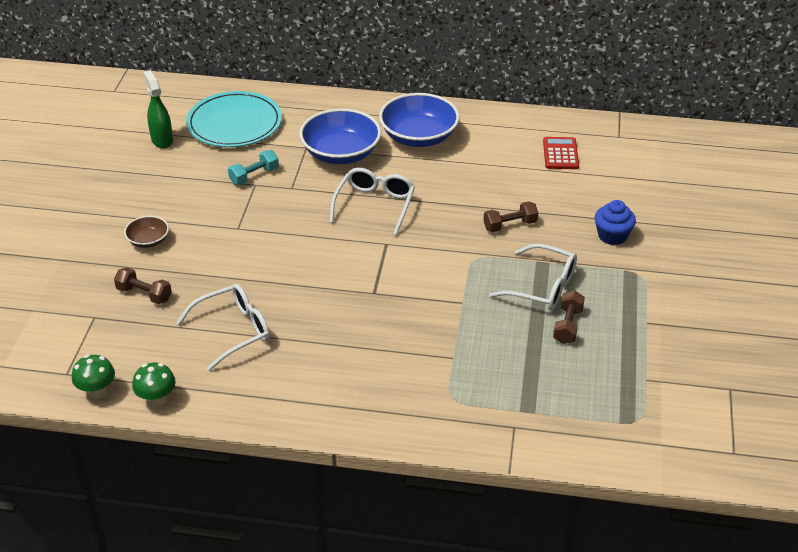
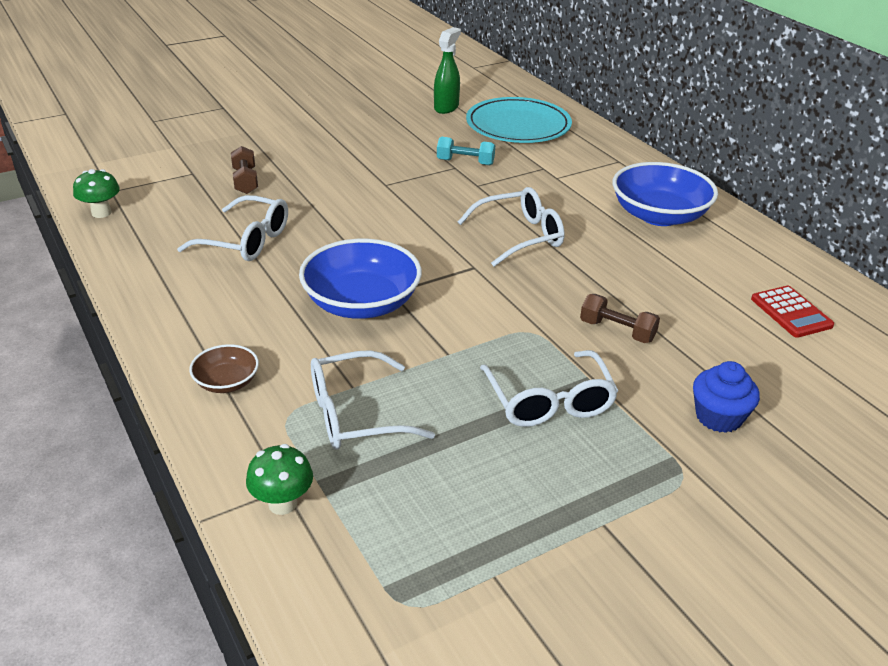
camera: 50 degrees right, 5 degrees down
(148, 240) = (314, 154): brown bowl -> brown bowl (226, 382)
(157, 399) = (117, 243): green mushroom -> green mushroom (282, 503)
(341, 153) = (564, 187): blue bowl -> blue bowl (361, 303)
(479, 369) = (355, 414): none -> white glasses
(560, 154) = (791, 312): red calculator -> red calculator turned 105 degrees clockwise
(567, 326) = (509, 453): brown dumbbell -> none

